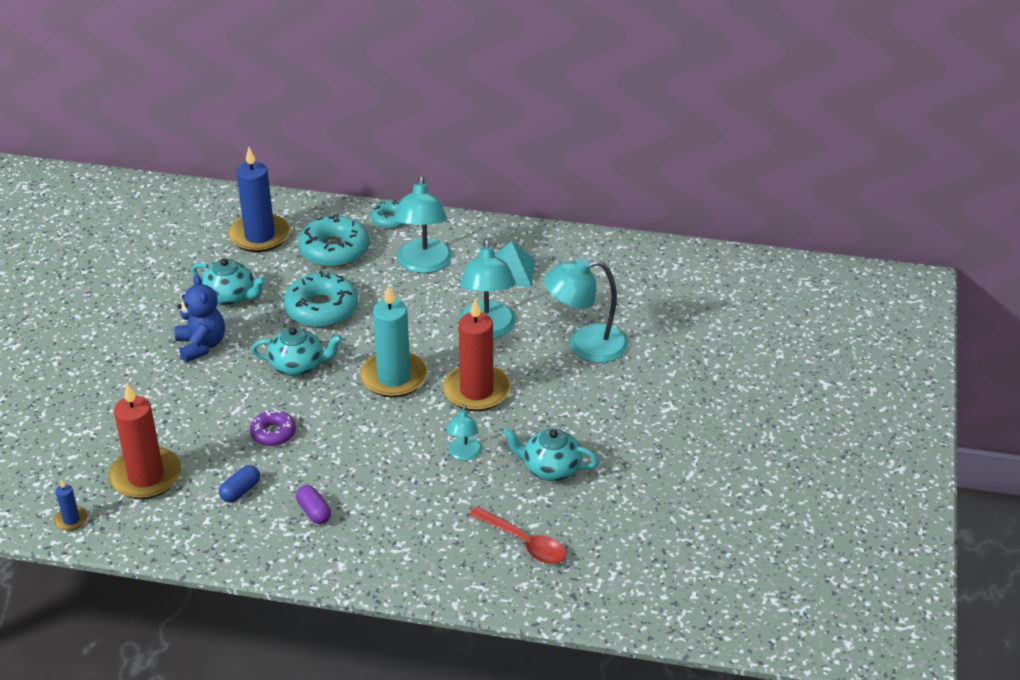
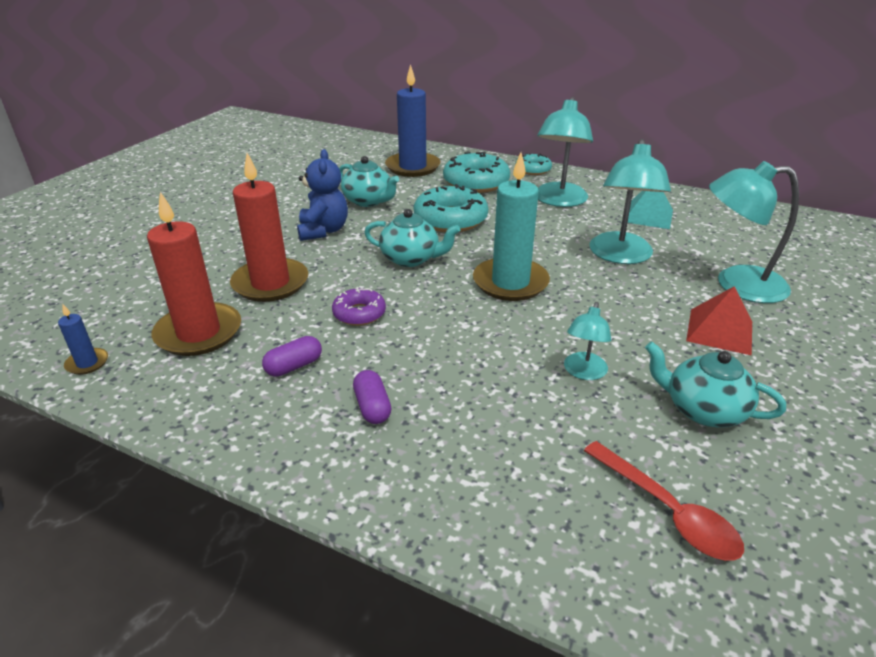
camera: 15 degrees right, 5 degrees down
(240, 491) = (294, 366): blue capsule -> purple capsule
(476, 391) = (605, 308): red candle -> red candle (270, 283)
(567, 397) = (720, 331): none -> red pyramid

